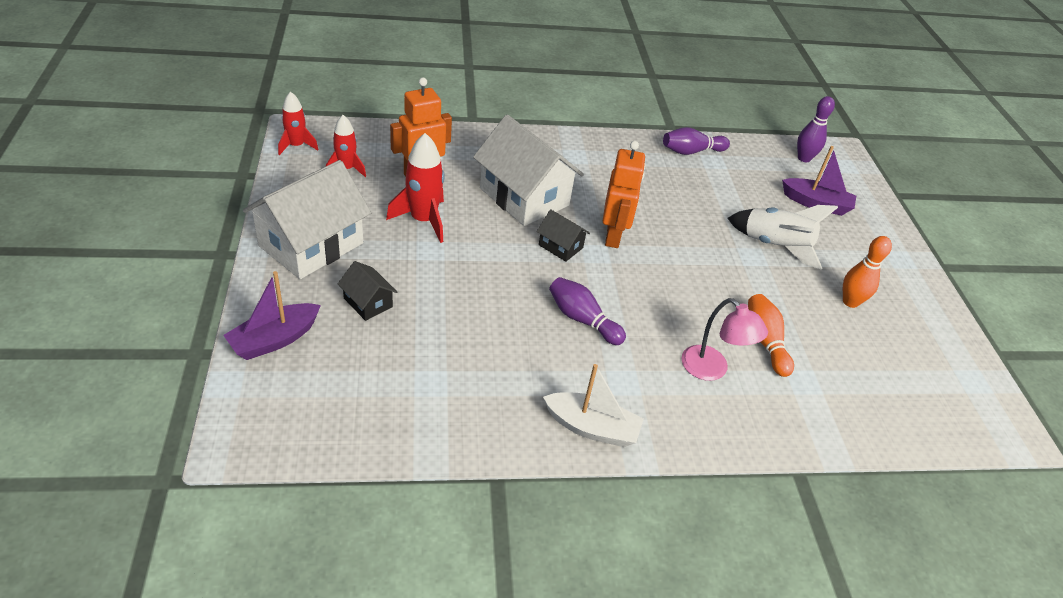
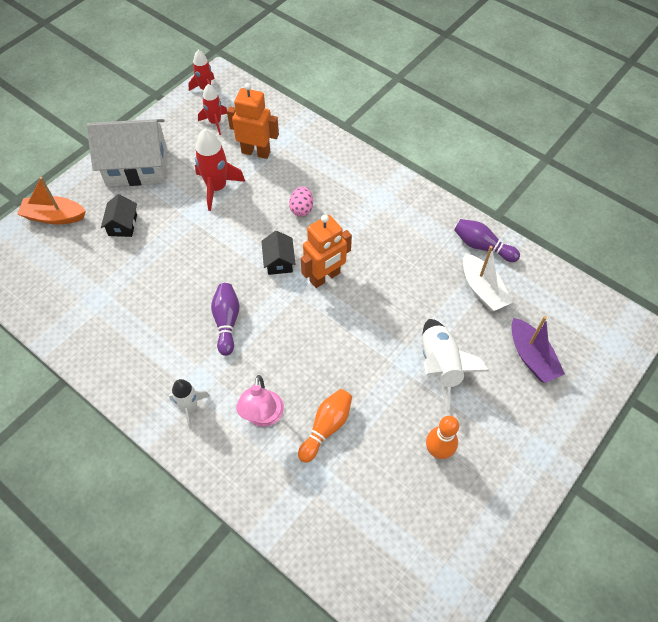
camera: 50 degrees right, 15 degrees up
(274, 339) = (54, 216): purple boat -> orange boat
(524, 197) = (301, 209): white house -> pink egg
(592, 427) = (144, 393): white boat -> white boat (482, 289)
(646, 407) = (190, 407): none -> white rocket
(804, 158) = (581, 312): purple bowling pin -> none

